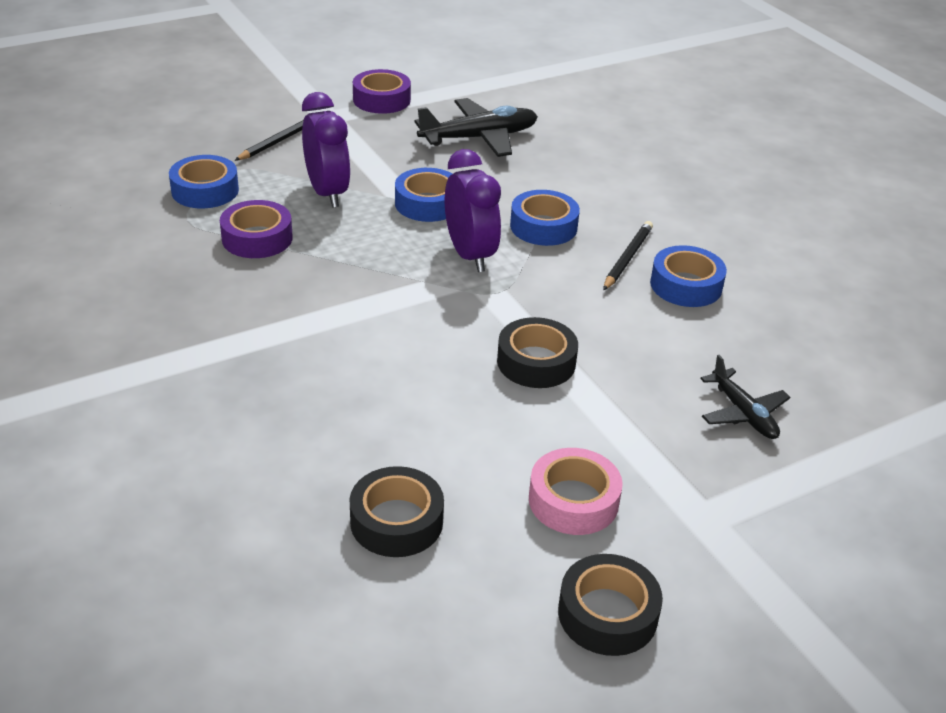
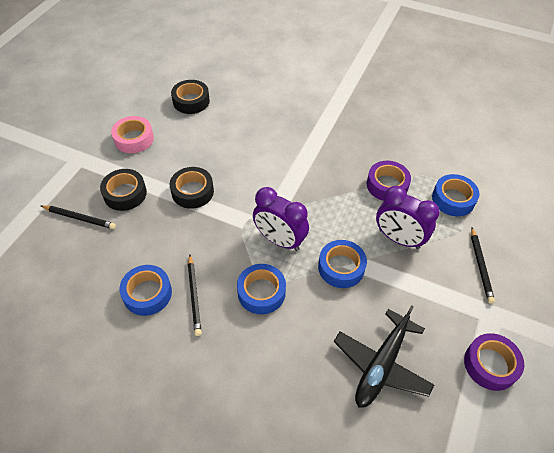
camera: 145 degrees right, 15 degrees up
(607, 614) = (99, 109): black tape -> black tape (125, 194)
(743, 413) = (79, 218): black plane -> black pencil

